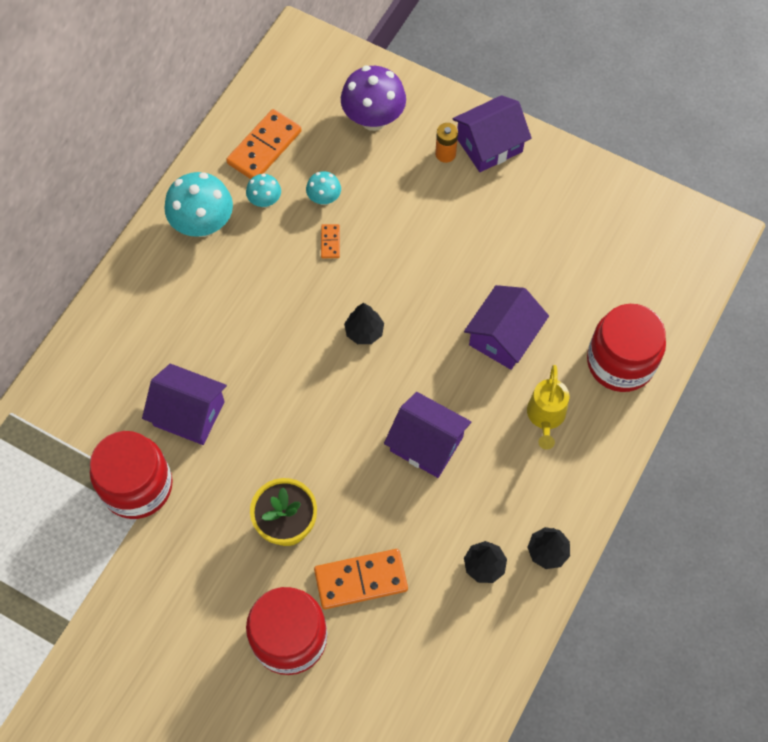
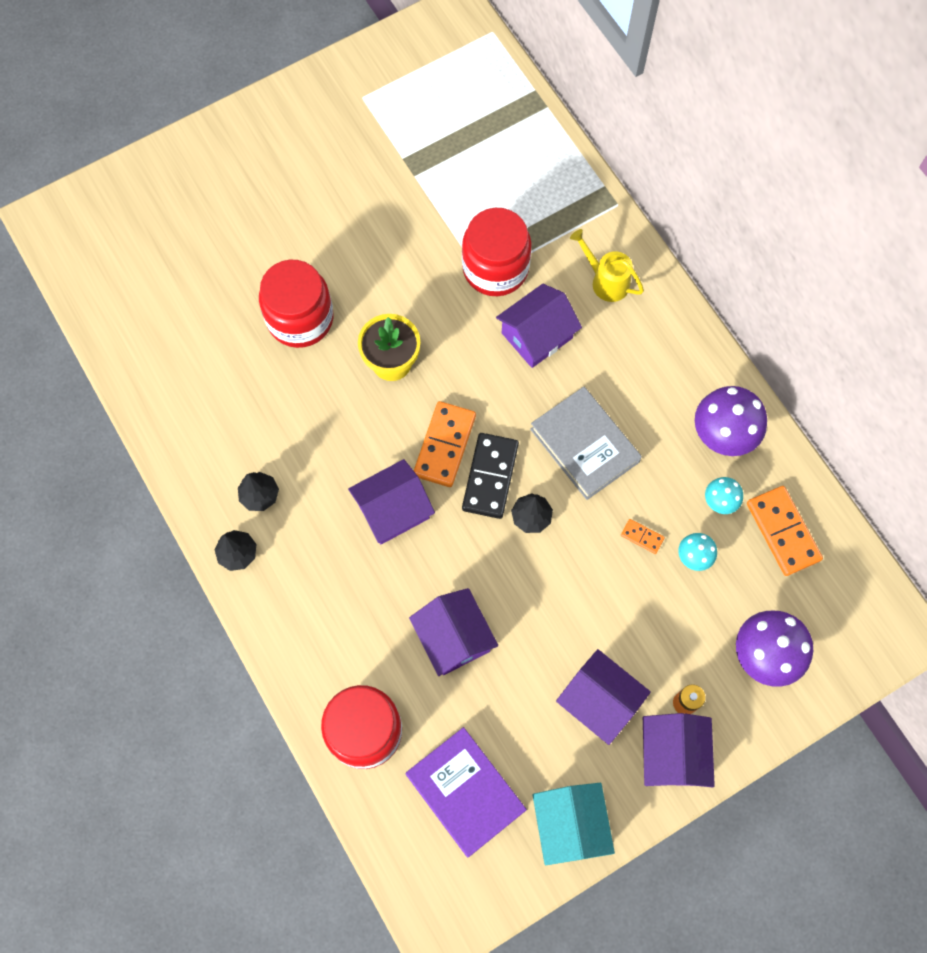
camera: 120 degrees right, 5 degrees up
(203, 224) = (723, 435): turquoise mushroom -> purple mushroom
(274, 322) = (584, 445): none -> grey book
(348, 382) = (490, 477): none -> black domino
(361, 580) = (310, 394): orange domino -> orange domino (444, 445)
(482, 210) = (599, 701): none -> purple house
(545, 417) = (354, 627): yellow watering can -> yellow watering can (605, 280)
(586, 186) = (570, 825): none -> turquoise house
(614, 266) = (465, 792): none -> purple book

